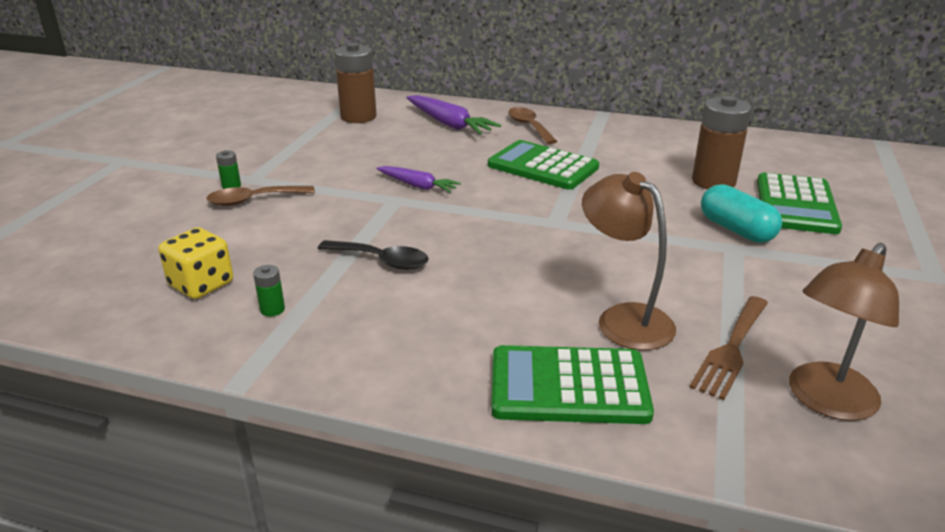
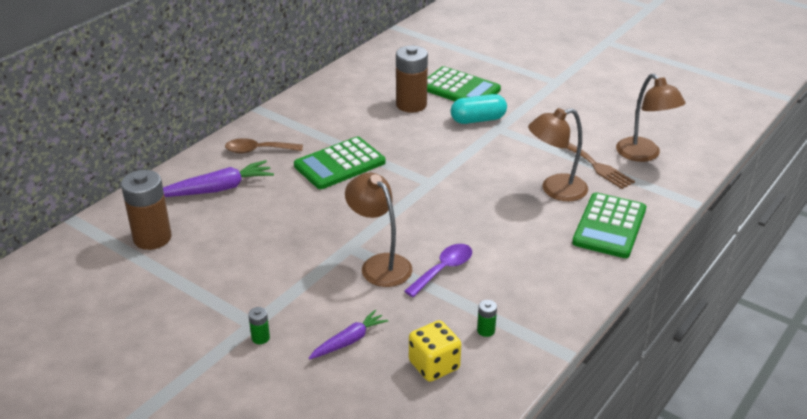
camera: 70 degrees left, 5 degrees up
(253, 200) = (300, 326): brown spoon -> none
(372, 221) = (380, 264): none -> brown lamp
(382, 261) = (443, 269): black spoon -> purple spoon
(417, 186) = (332, 231): purple carrot -> purple carrot (349, 341)

